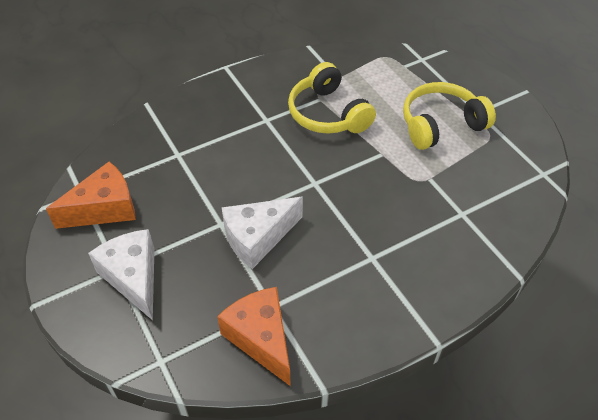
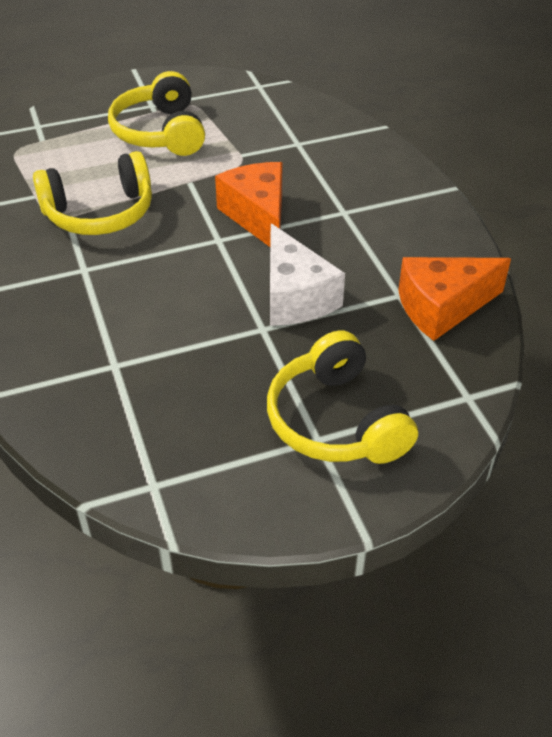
camera: 80 degrees left, 5 degrees down
(104, 208) = (198, 453): orange cheese -> orange cheese (258, 216)
(133, 277) = (336, 421): white cheese -> yellow headphones

